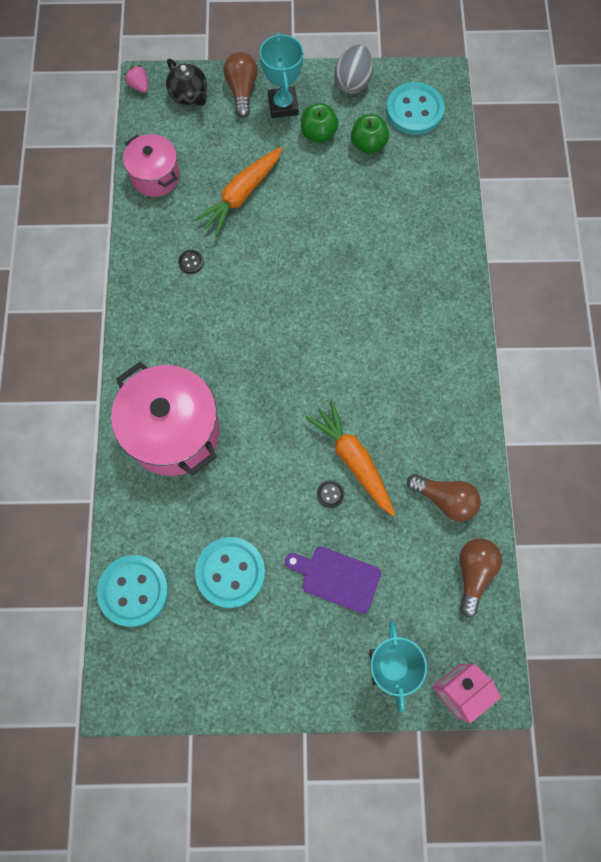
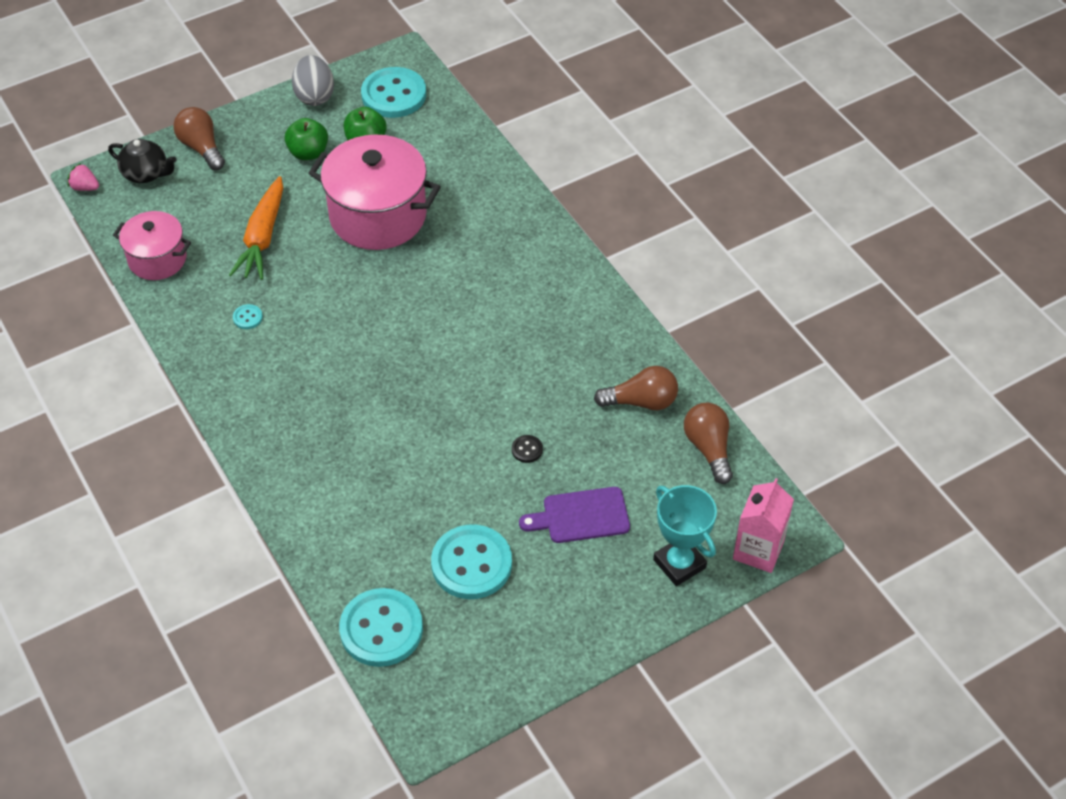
camera: 30 degrees left, 20 degrees down
(173, 432) = (329, 472): pink pot -> pink pot (378, 216)
(191, 262) = (247, 317): black button -> turquoise button
(283, 105) = (254, 143): turquoise trophy -> none
(353, 460) = (530, 410): orange carrot -> none

